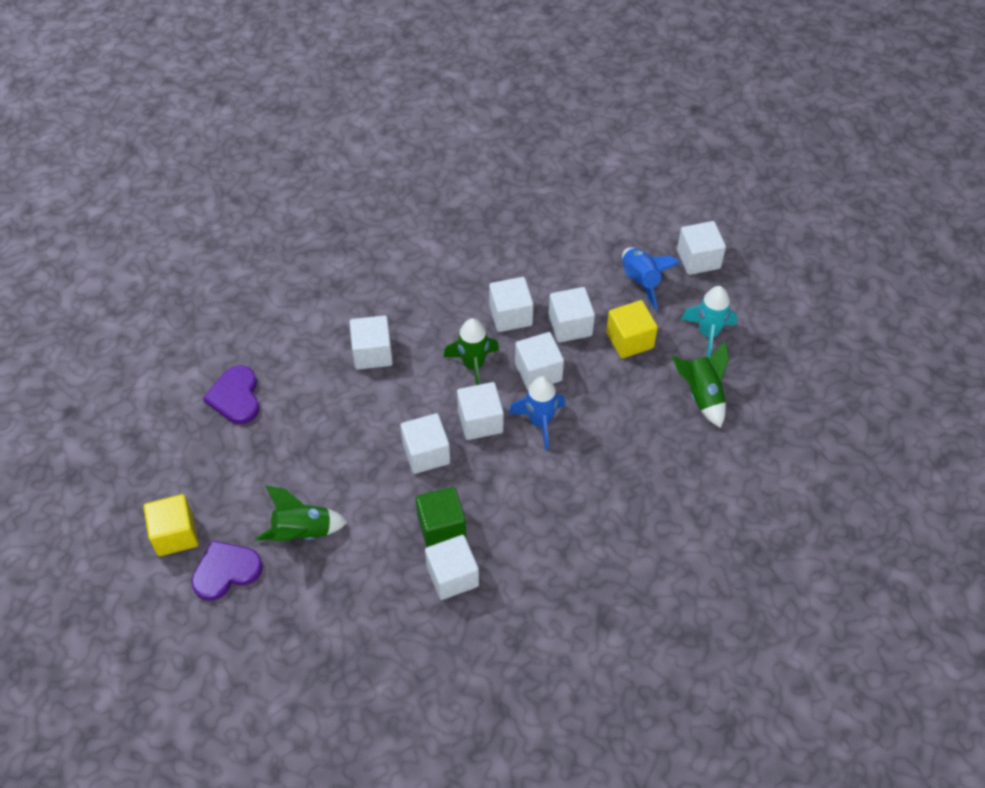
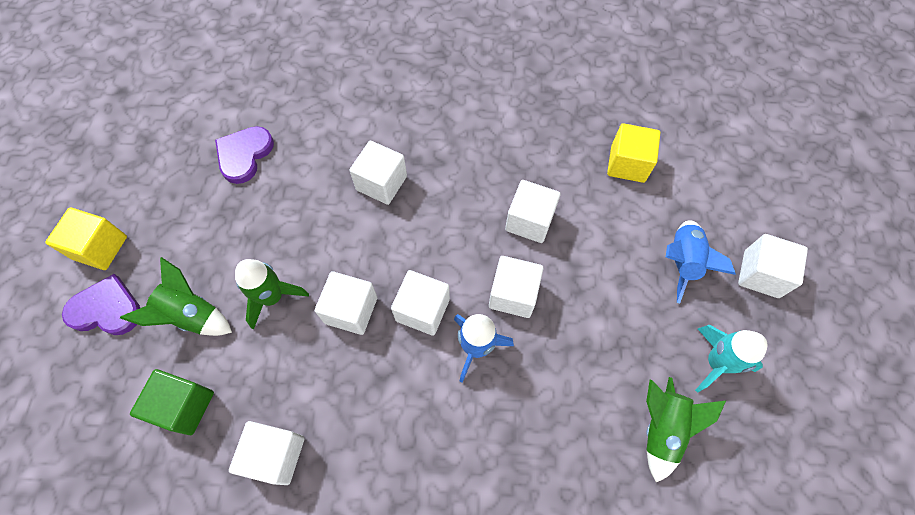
camera: 35 degrees right, 10 degrees up
(441, 527) = (306, 395): green cube -> green cube (184, 406)
(473, 365) = (458, 249): green rocket -> green rocket (272, 297)
(570, 325) = (578, 265): white cube -> none
(629, 340) = (627, 317): yellow cube -> yellow cube (627, 164)

